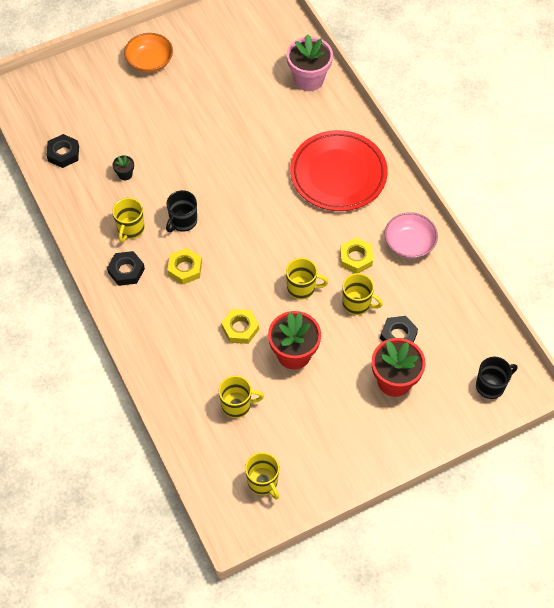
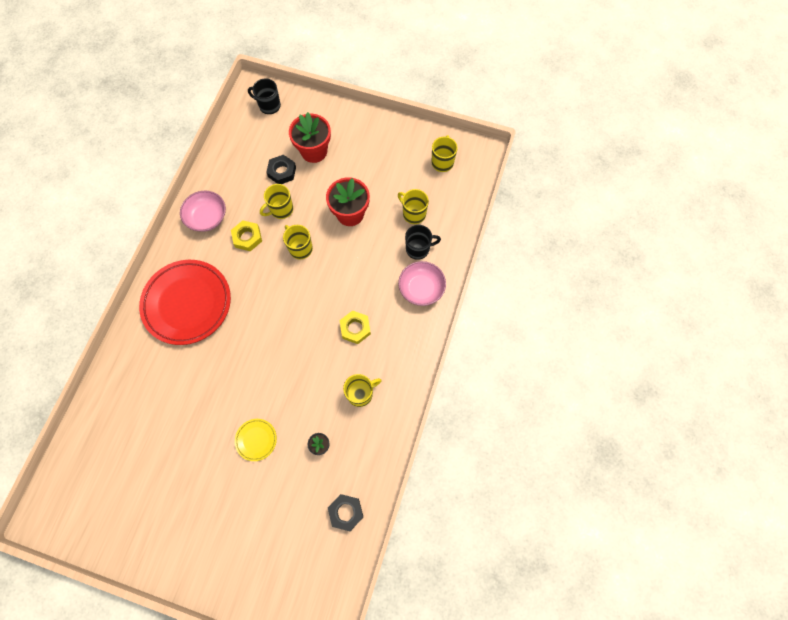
camera: 135 degrees left, 10 degrees up
(126, 271) = (394, 363): black nut -> none
(150, 61) = (196, 542): orange bowl -> none
(162, 346) = (421, 288): none -> pink bowl
(176, 140) = (256, 440): none -> yellow plate
(183, 221) = (321, 365): black mug -> black mug (418, 249)
(240, 328) = (364, 257): yellow nut -> none
(308, 79) = (111, 400): pink flower pot -> none
(357, 304) = (281, 210): yellow mug -> yellow mug turned 105 degrees counterclockwise

